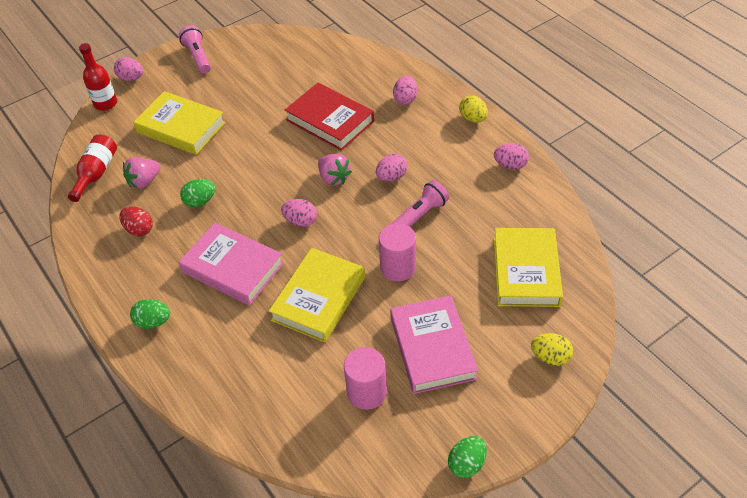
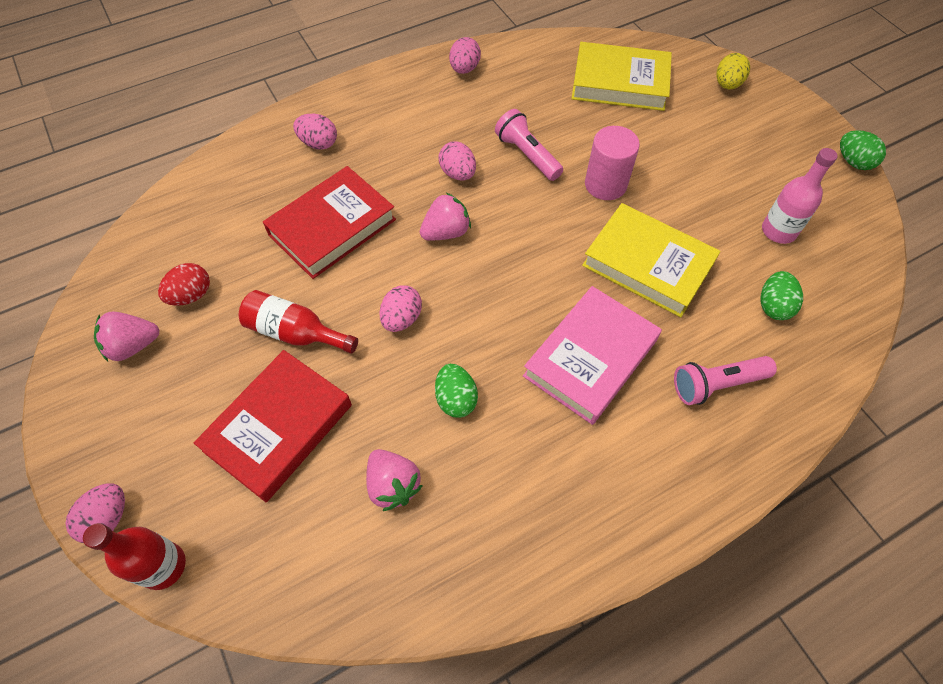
camera: 85 degrees left, 10 degrees up
(96, 173) = (352, 571): red bottle -> red bottle (295, 332)
(139, 229) = (499, 490): red egg -> red egg (191, 295)
(153, 322) = (681, 463): green egg -> green egg (773, 306)
(181, 127) = (278, 428): yellow book -> red book
(198, 57) = (100, 400): pink flashlight -> pink flashlight (716, 384)
(232, 59) = (133, 346): none -> pink strawberry
(300, 221) = (517, 274): pink egg -> pink egg (402, 319)
(367, 392) = (778, 231): pink cylinder -> pink bottle
(432, 348) = (718, 169): pink book -> none
(473, 118) = (377, 87): yellow egg -> none

